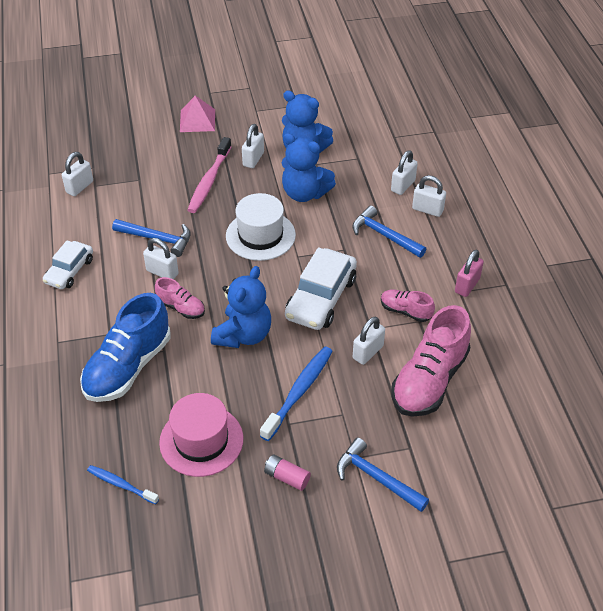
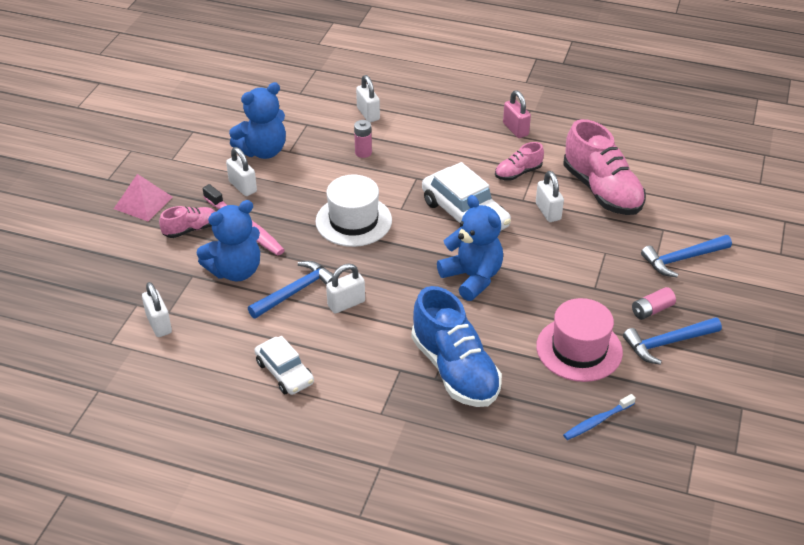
camera: 60 degrees left, 5 degrees down
(181, 308) = (405, 307): pink shoe -> pink shoe (190, 229)
(299, 392) = (564, 268): blue toothbrush -> none
(305, 193) = (323, 173): blue teddy bear -> blue teddy bear (235, 271)
(349, 204) = (363, 152): none -> pink battery
(384, 235) = (420, 148): blue hammer -> blue hammer (668, 343)
(427, 209) = (410, 113): white padlock -> none

